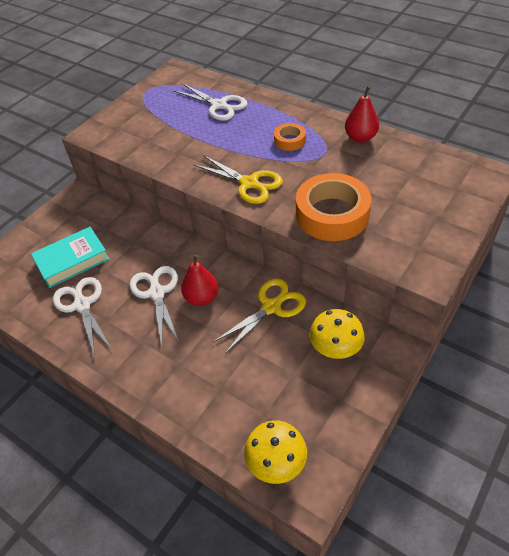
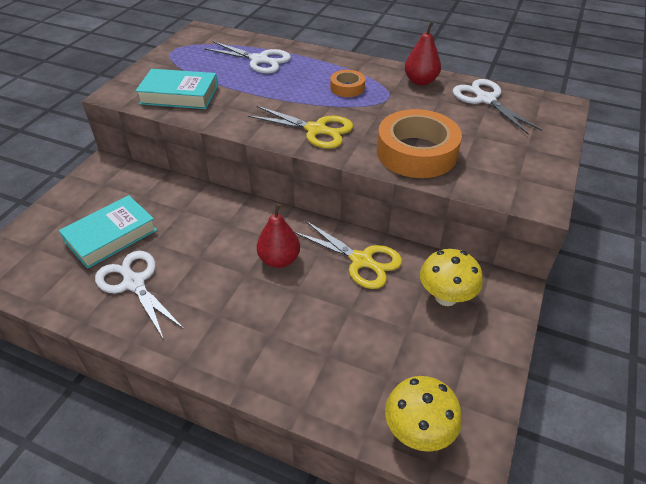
camera: 15 degrees left, 5 degrees down
(141, 138) = (179, 95): none -> turquoise book
(156, 293) = (224, 260): white scissors -> white scissors (485, 99)
(271, 307) = (362, 261): yellow scissors -> yellow scissors turned 90 degrees clockwise

